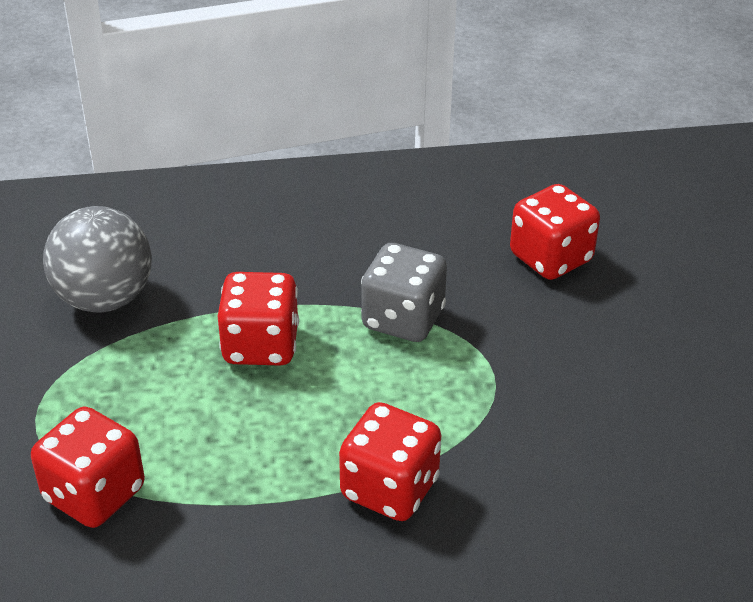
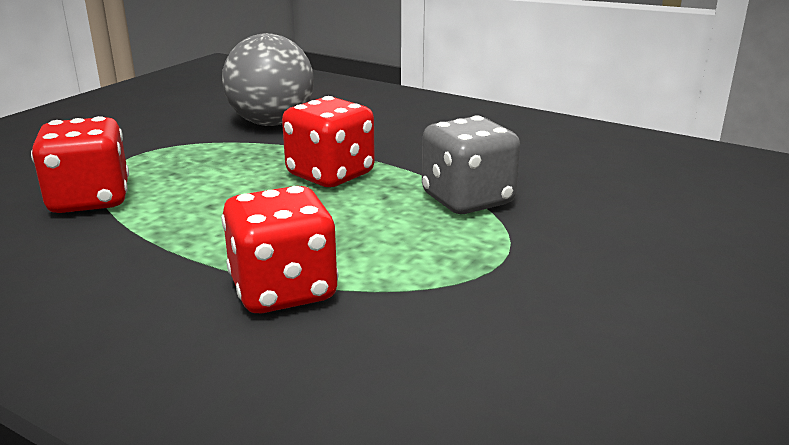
camera: 40 degrees right, 15 degrees down
(550, 258) = (673, 213): red dice -> none

